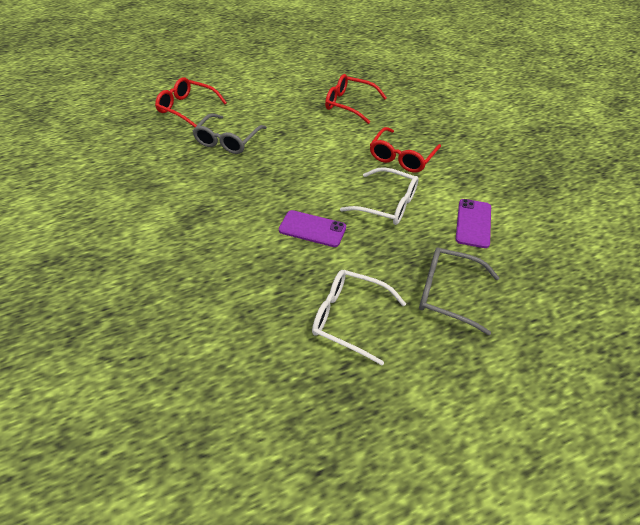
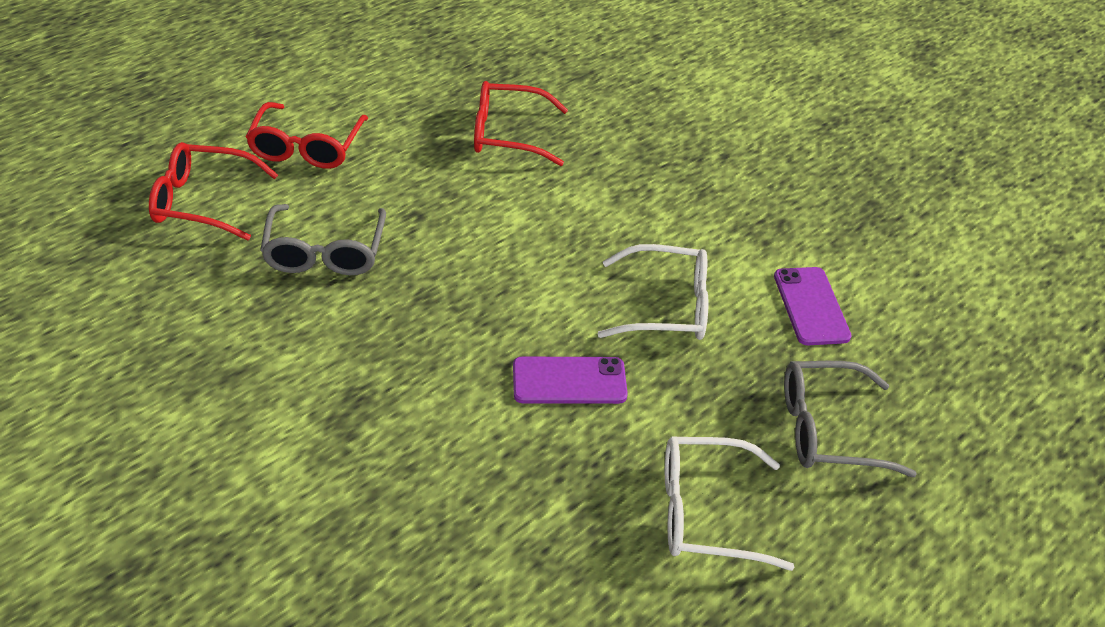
camera: 25 degrees left, 5 degrees down
(402, 157) = (647, 217): red glasses -> red glasses (306, 147)

